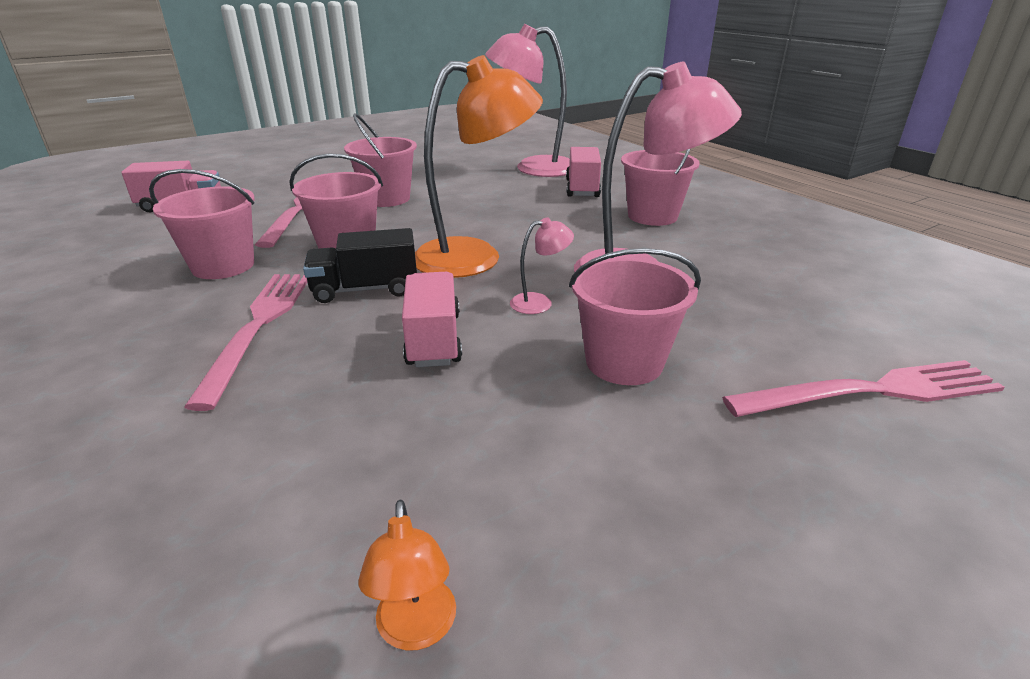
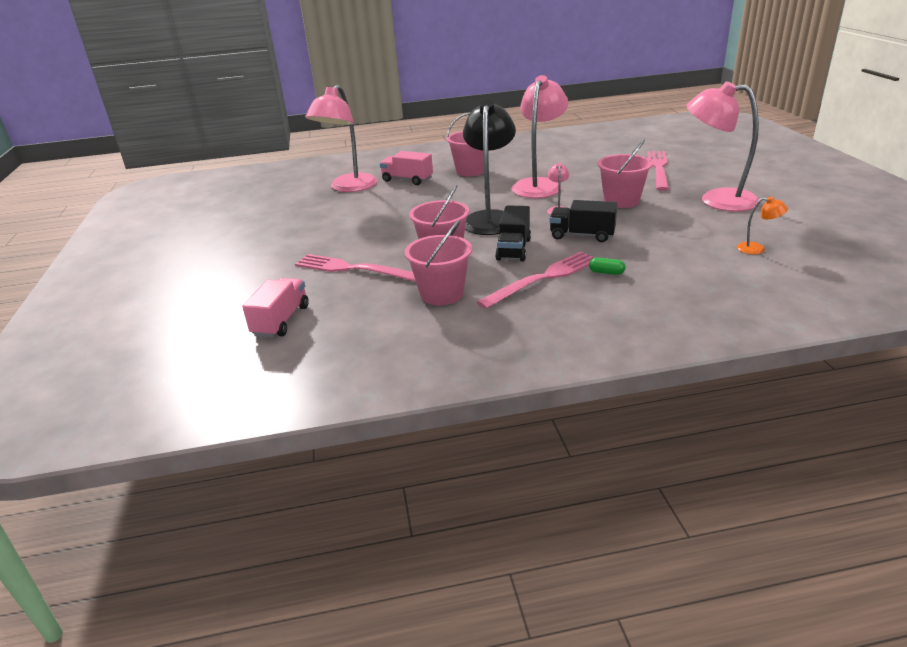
camera: 65 degrees left, 0 degrees up
(258, 327) = (543, 279): pink fork -> pink fork turned 120 degrees clockwise
(276, 383) = (606, 272): none -> green capsule
(387, 199) = (360, 237): pink bucket -> none
(434, 339) = (582, 235): pink truck -> black truck
(475, 257) = (490, 218): orange lamp -> black lamp
(743, 515) = (716, 200): none -> pink lamp

